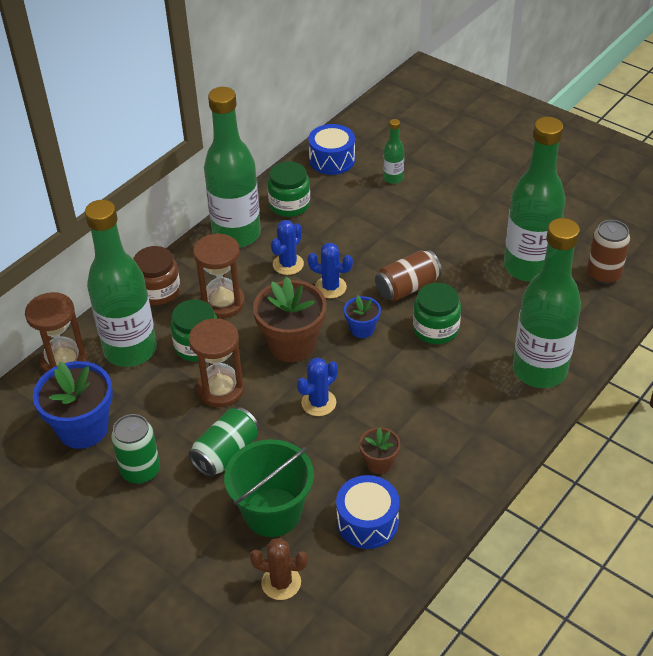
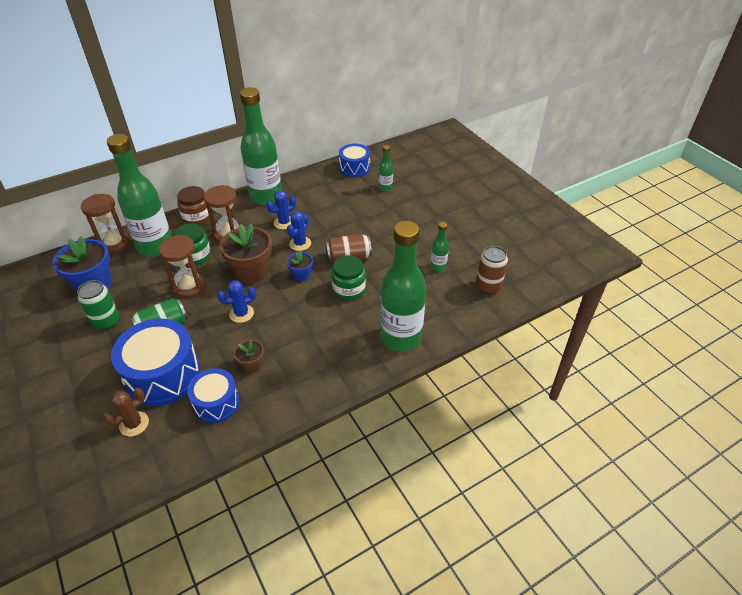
camera: 20 degrees right, 0 degrees up
(272, 512) = (163, 375): green bucket -> blue drum
(281, 583) = (134, 424): brown cactus -> brown cactus turned 75 degrees counterclockwise
(289, 204) = (310, 187): green jar -> none
(330, 287) = (300, 243): blue cactus -> blue cactus turned 75 degrees clockwise
(528, 267) = (438, 267): green bottle -> green bottle, size x0.43

